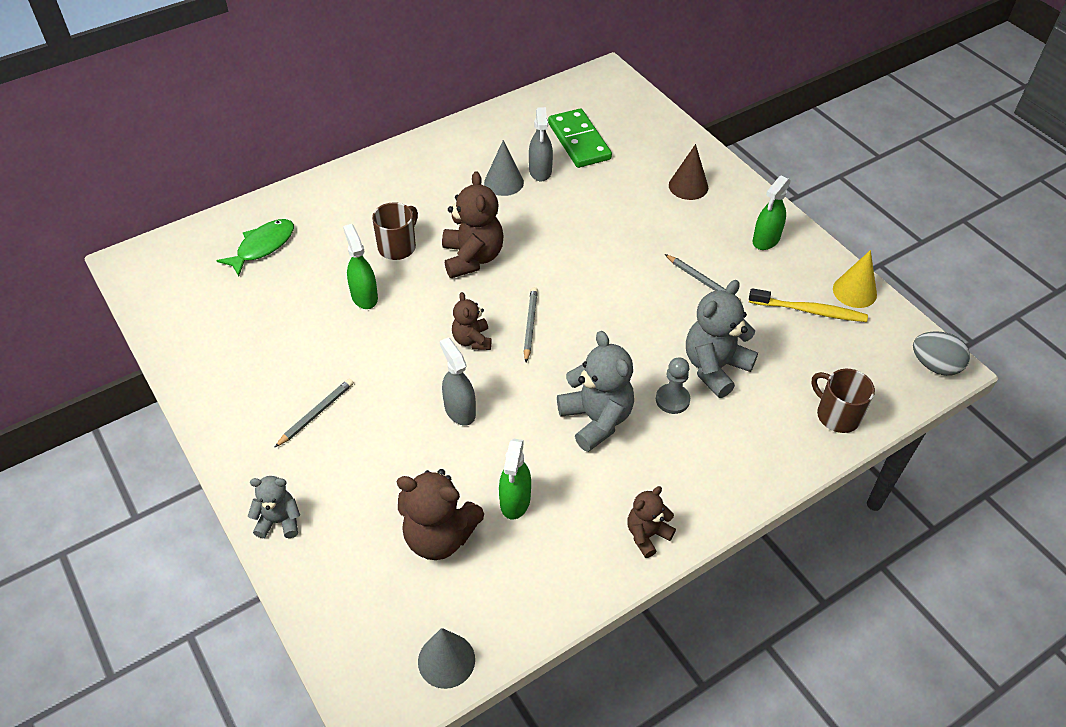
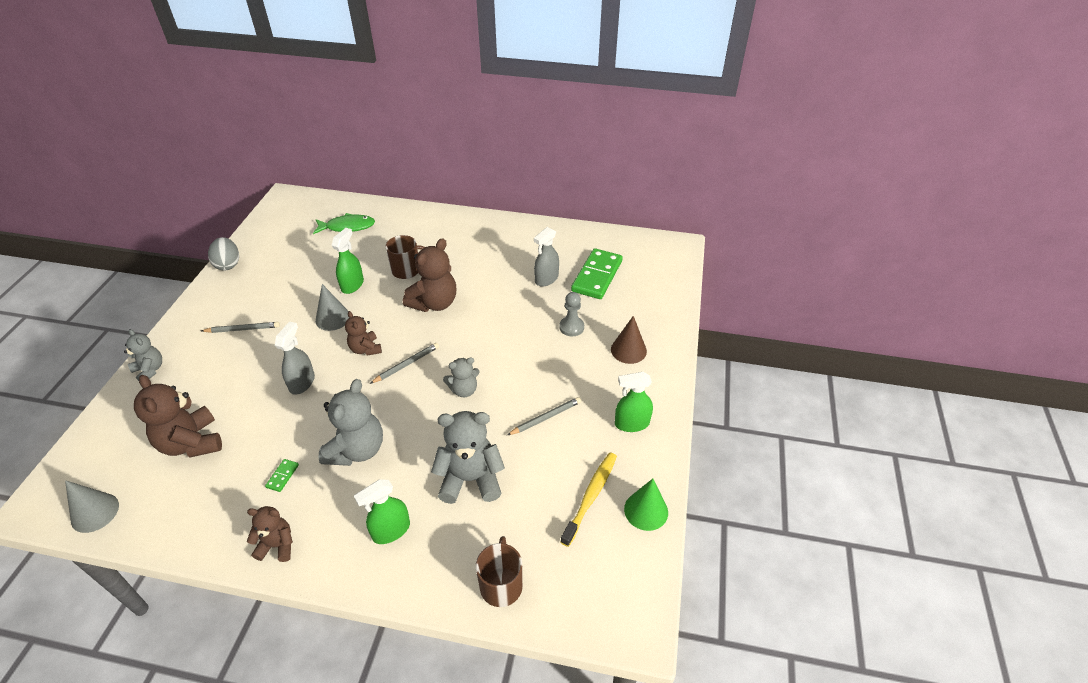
camera: 45 degrees right, 5 degrees down
(472, 340) = (365, 349): brown teddy bear -> brown teddy bear turned 60 degrees counterclockwise
(504, 182) = (515, 272): grey cone -> grey cone (332, 318)
(515, 501) = (250, 458): green spray bottle -> green spray bottle (391, 531)
(567, 489) = (282, 476): none -> green domino
(610, 309) = (464, 390): none -> grey teddy bear
(672, 400) = (415, 477): grey pawn -> grey pawn (571, 327)
(702, 281) = (546, 418): grey pencil -> grey pencil turned 120 degrees counterclockwise
(810, 311) = (591, 496): yellow toothbrush -> yellow toothbrush turned 120 degrees counterclockwise
(854, 291) = (646, 510): yellow cone -> green cone
(934, 366) = (629, 619): grey egg -> grey egg (228, 264)

